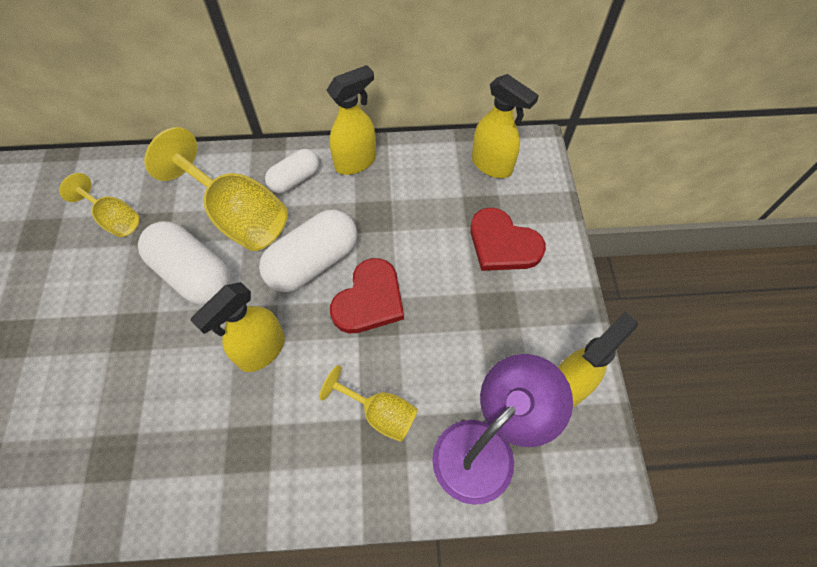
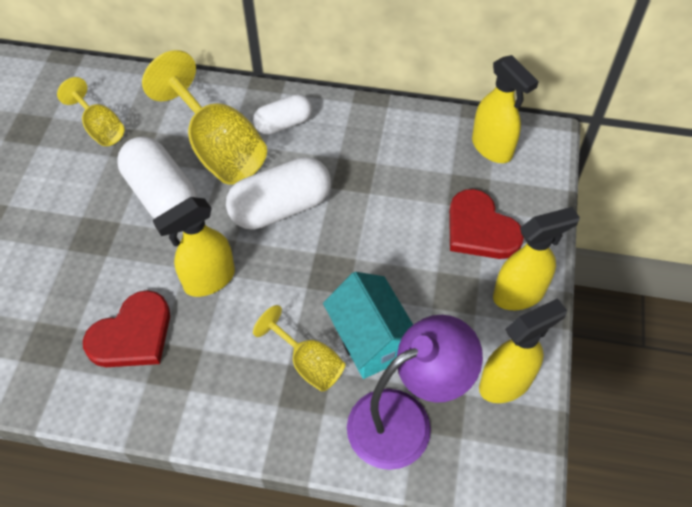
camera: 15 degrees right, 5 degrees down
(356, 162) = (350, 118): yellow spray bottle -> yellow spray bottle (519, 294)
(369, 300) = (327, 255): red heart -> red heart (132, 335)
(432, 374) = (371, 339): none -> turquoise house

